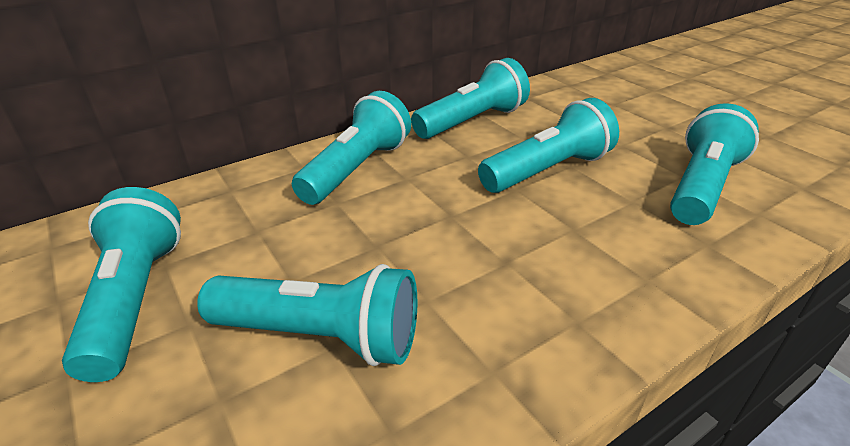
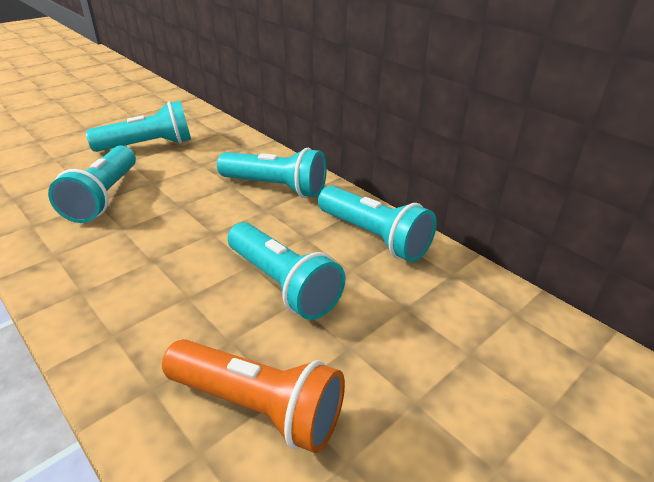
camera: 80 degrees right, 0 degrees up
(701, 186) = (258, 407): turquoise flashlight -> orange flashlight

